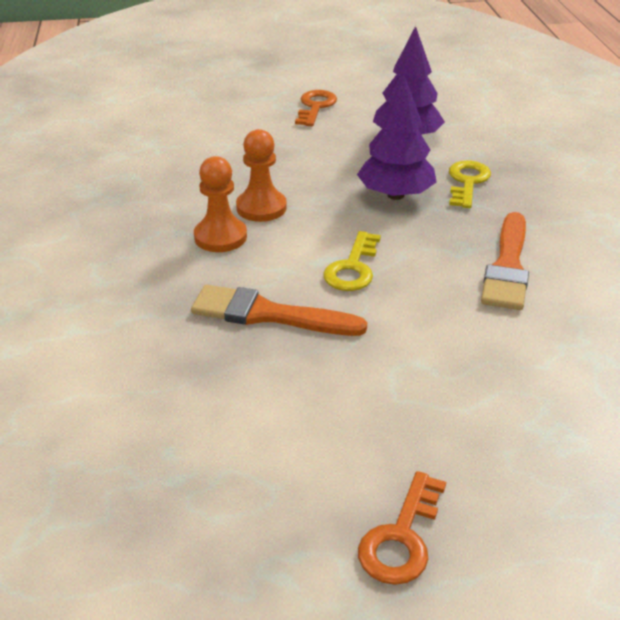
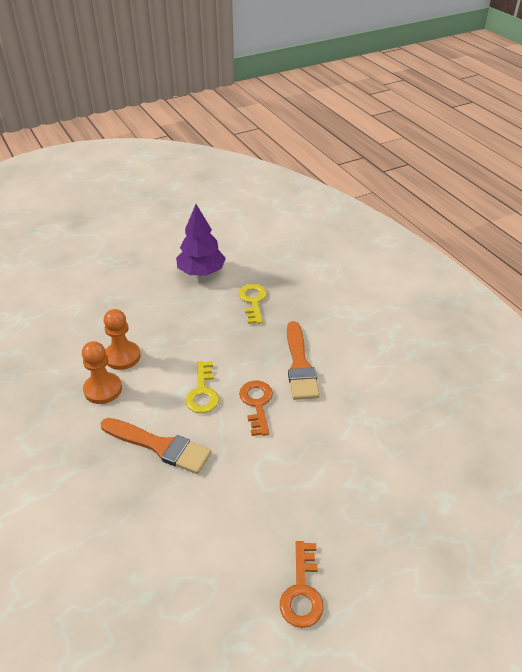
camera: 20 degrees left, 5 degrees up
(268, 314) = (160, 446): orange brush -> orange brush turned 150 degrees counterclockwise
(315, 107) = (129, 257): orange key -> orange key (257, 404)
(395, 195) = (210, 323): purple tree -> none

